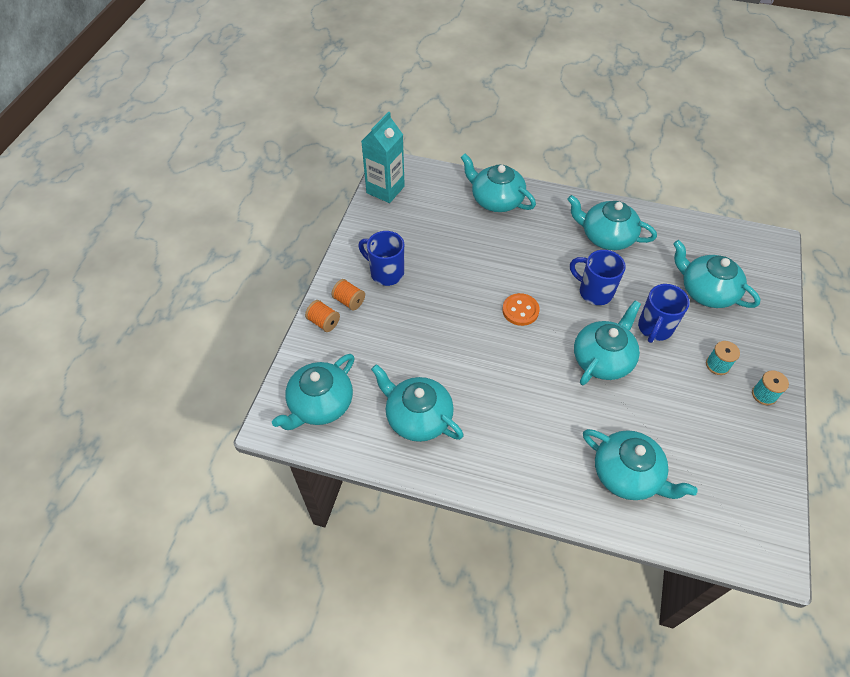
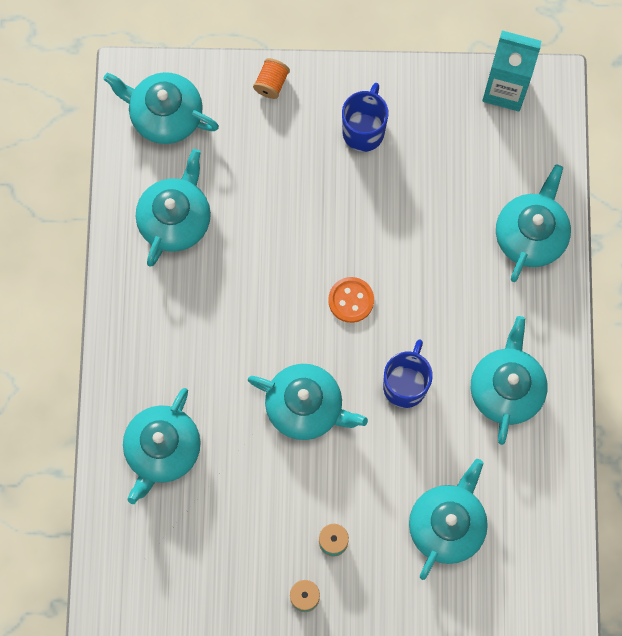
camera: 75 degrees right, 20 degrees up
(349, 301) = (309, 101): orange spool -> none
(654, 328) = (368, 463): blue mug -> none

